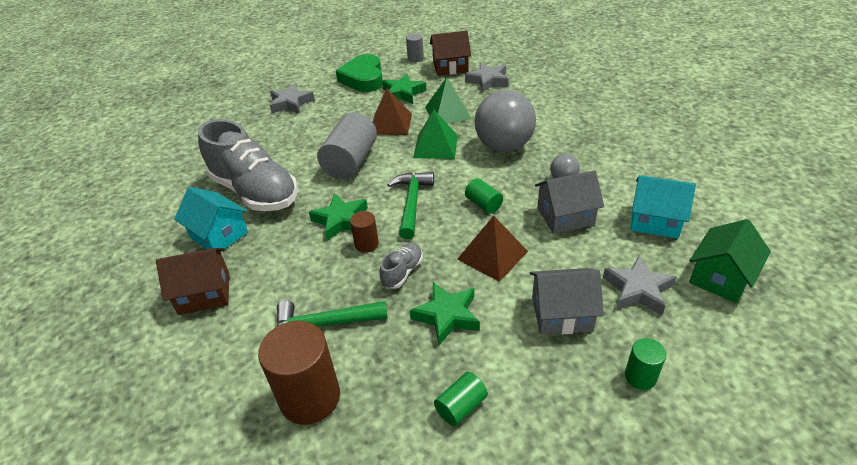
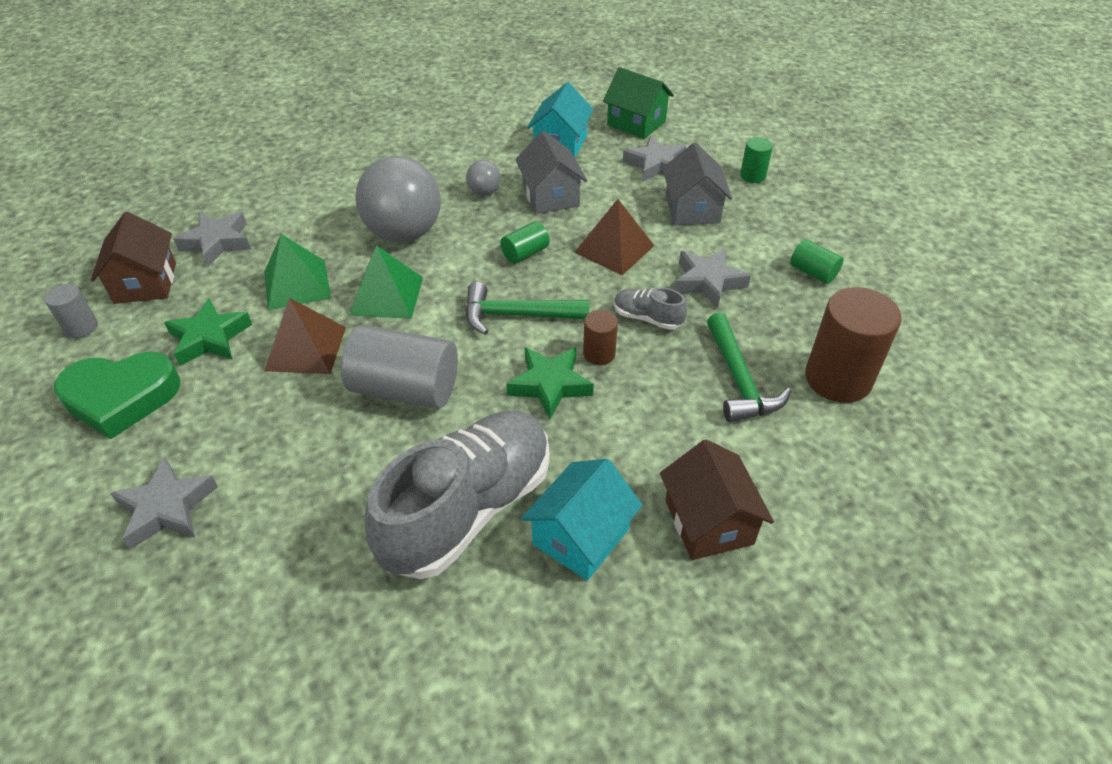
camera: 95 degrees left, 5 degrees up
(447, 316) = (708, 282): green star -> grey star

